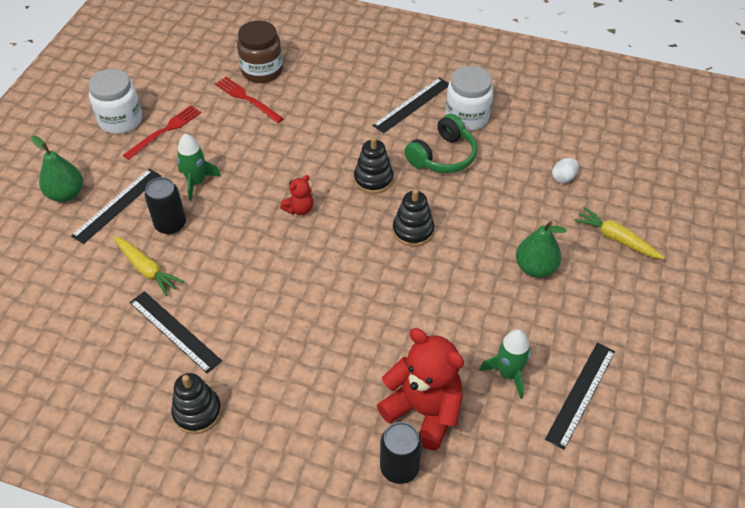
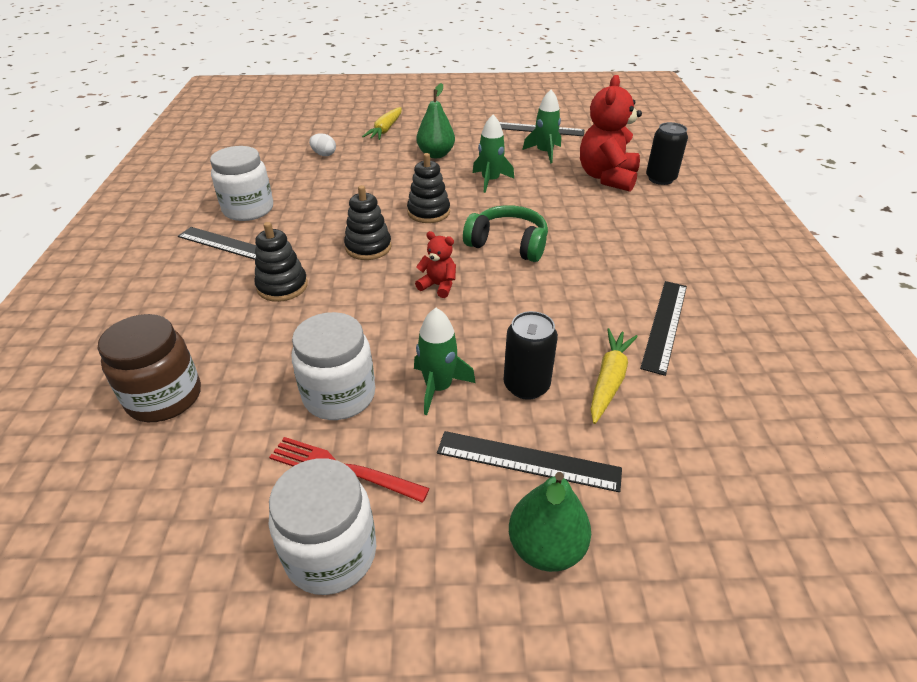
camera: 110 degrees left, 10 degrees down
(197, 412) = (727, 280): black stacking toy -> black stacking toy (282, 286)
(219, 138) = (339, 395): none -> white jar
(247, 99) = (240, 393): red fork -> none
(442, 156) = (315, 214): green headphones -> green headphones (508, 244)
(456, 297) = (490, 181): none -> green rocket

